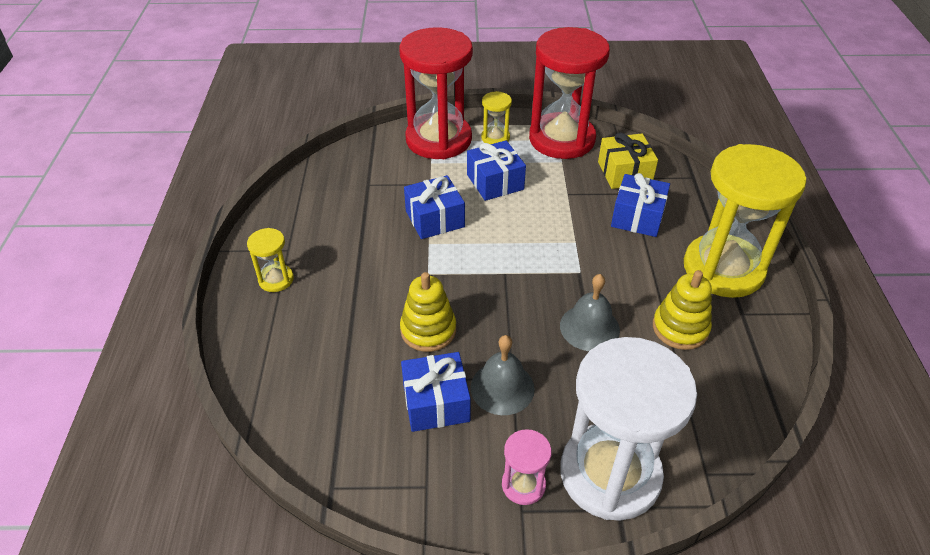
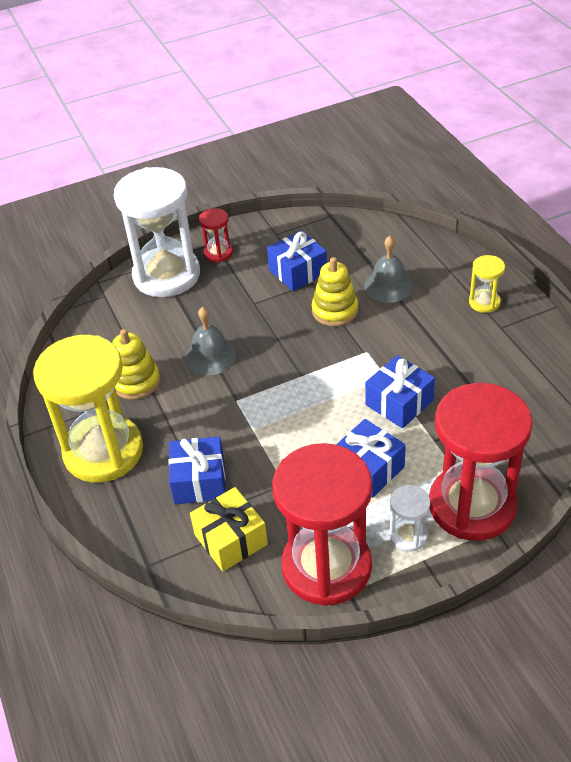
camera: 160 degrees right, 0 degrees up
(495, 138) = (408, 536): yellow hourglass -> white hourglass
(502, 387) = (258, 295): grey bell -> grey bell (388, 286)
(523, 485) = (218, 253): pink hourglass -> red hourglass

